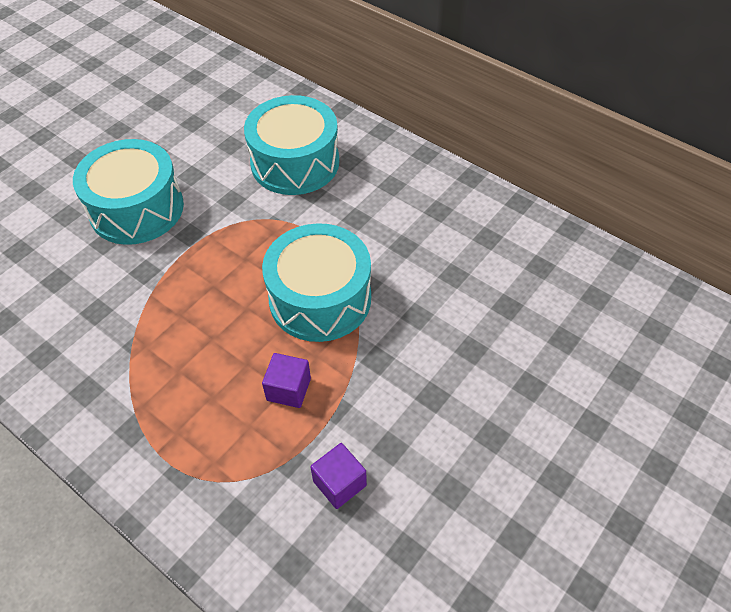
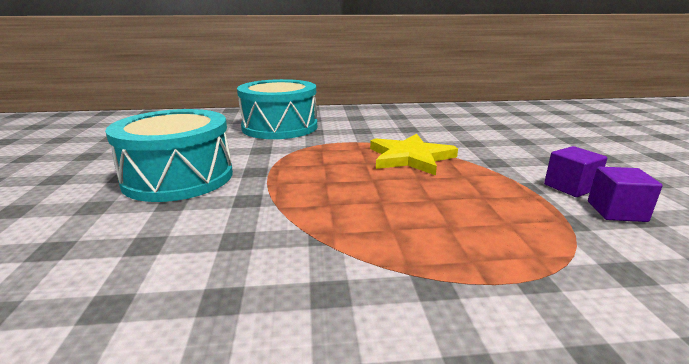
camera: 45 degrees left, 30 degrees down
(288, 389) = (485, 194): purple cube -> purple cube (570, 187)
(320, 298) = (410, 157): turquoise drum -> yellow star

